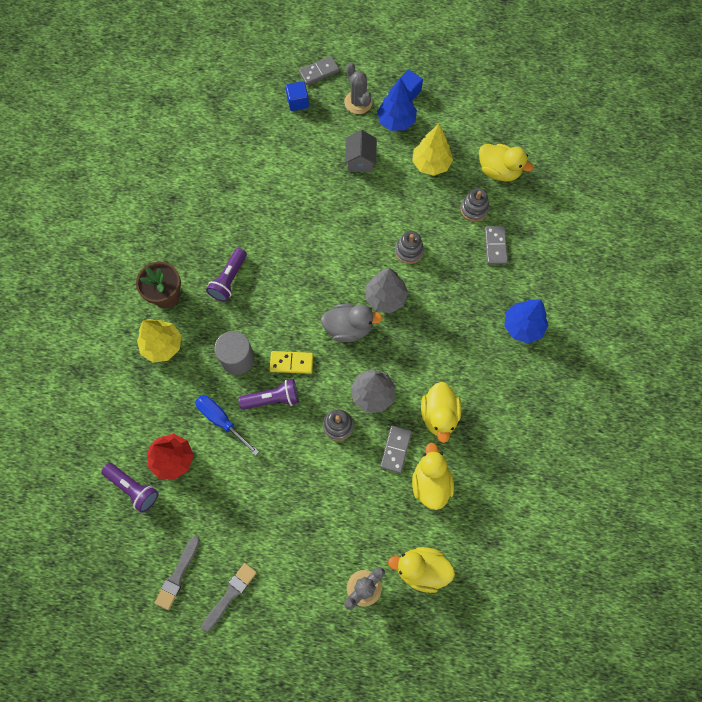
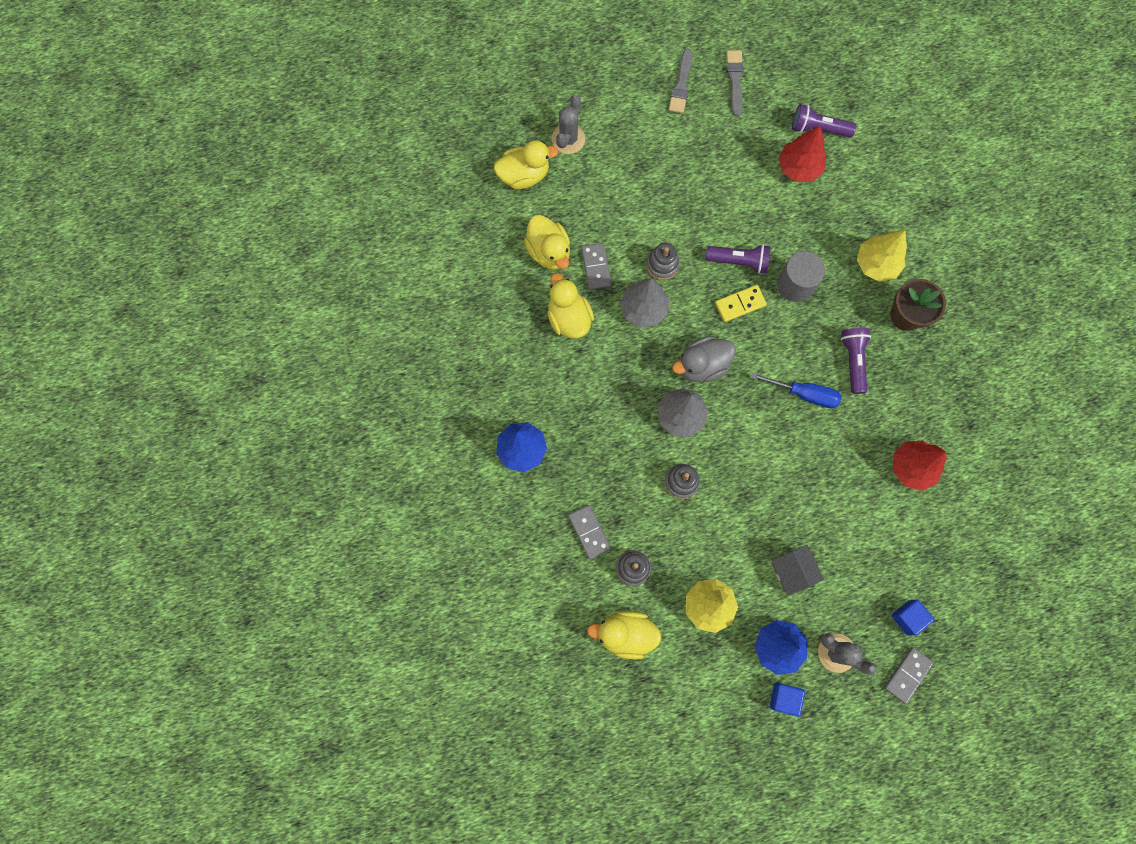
camera: 155 degrees right, 5 degrees up
(221, 420) = (775, 220): blue screwdriver -> blue screwdriver (804, 394)
(234, 189) = (911, 467): none -> red tree
(272, 399) = (739, 261): purple flashlight -> purple flashlight turned 135 degrees counterclockwise

